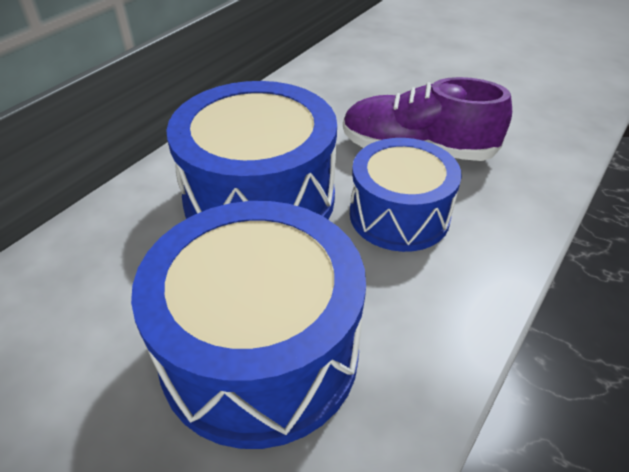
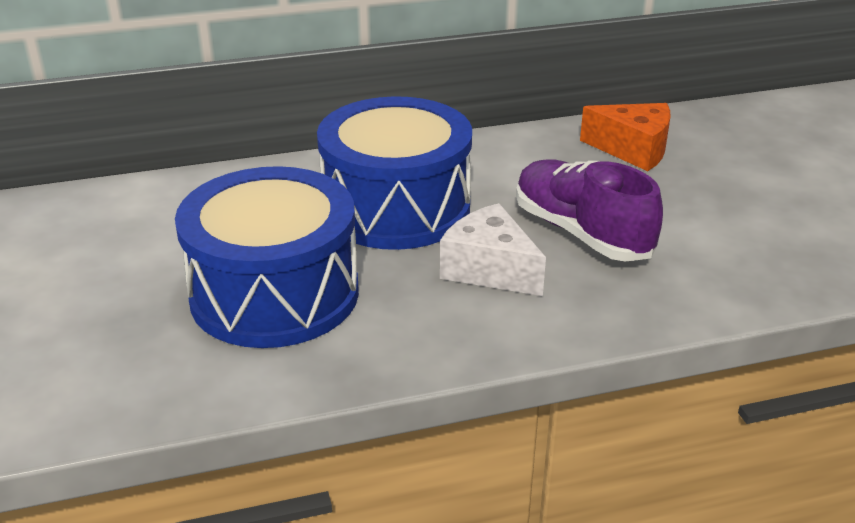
camera: 40 degrees right, 10 degrees down
(363, 71) = (633, 150): none -> orange cheese
(399, 215) = (489, 269): blue drum -> white cheese

